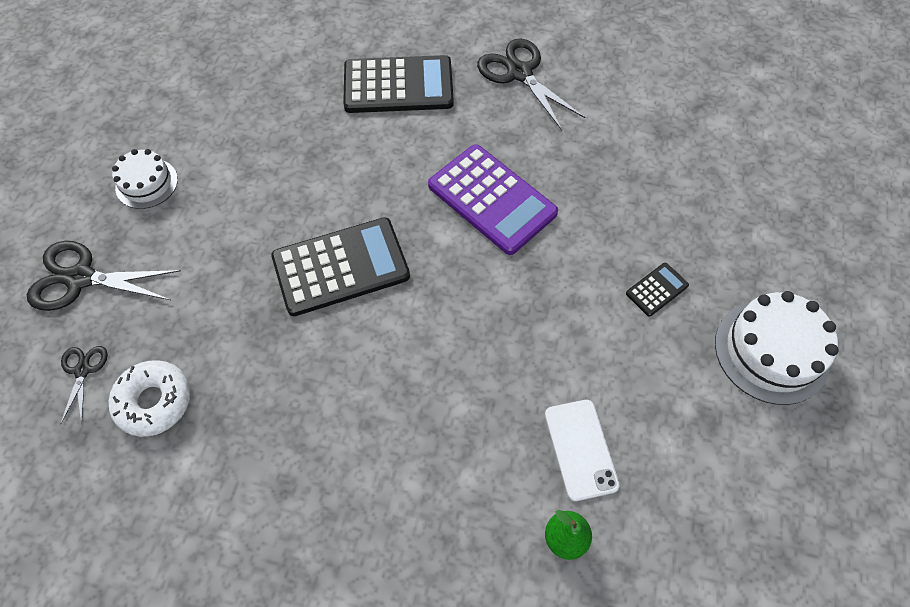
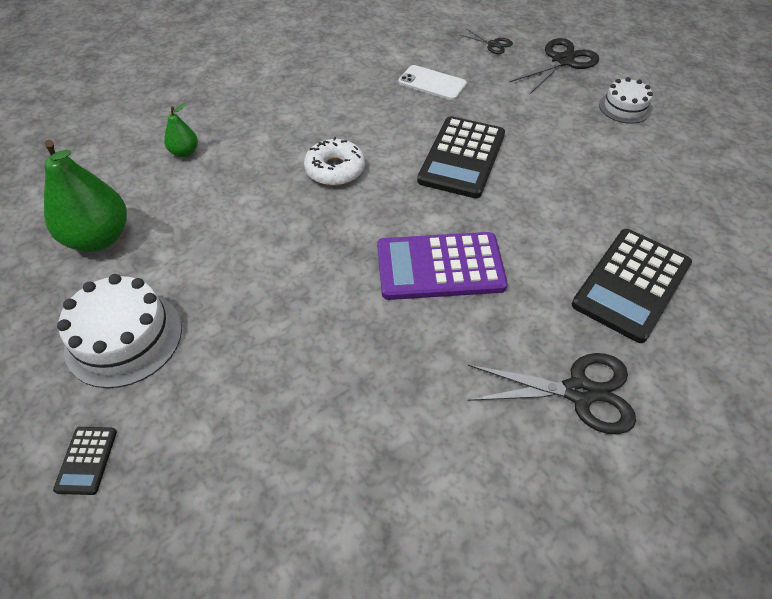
camera: 130 degrees right, 10 degrees down
(154, 401) = (446, 58): white donut -> white donut (335, 169)
(580, 449) = (213, 188): white phone -> white phone (432, 83)
(657, 289) = (251, 309): black calculator -> black calculator (86, 460)
(733, 487) = (99, 238): none -> green pear

